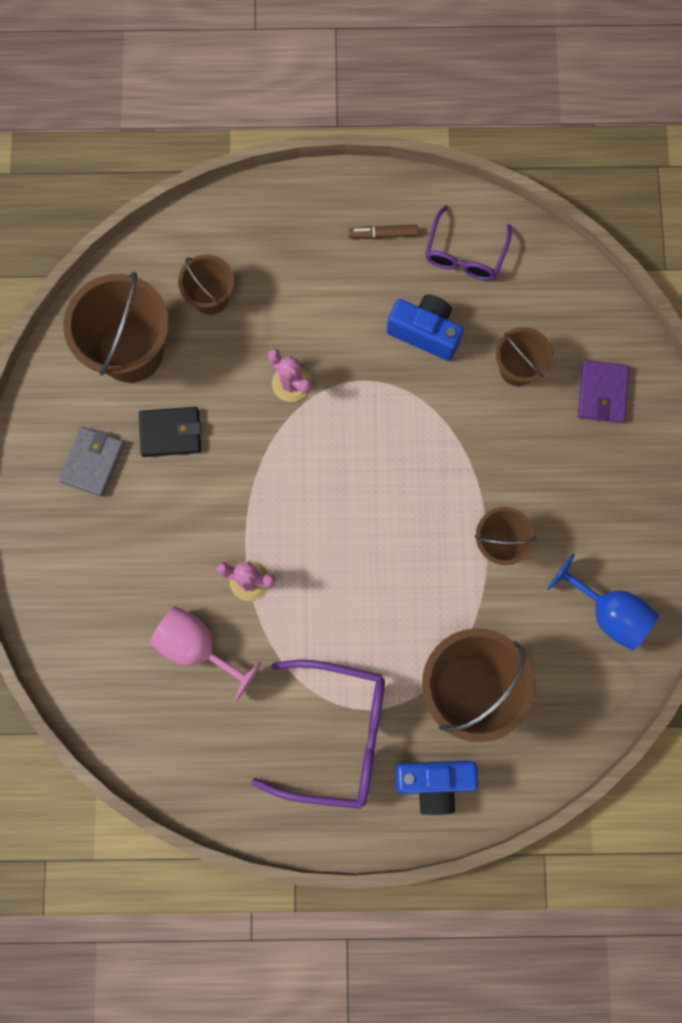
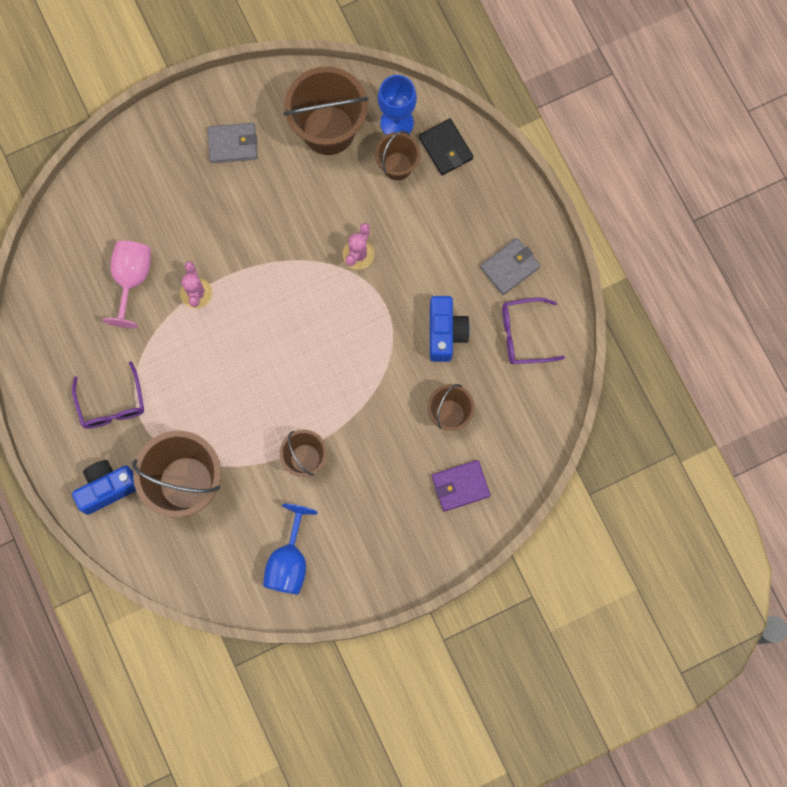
camera: 65 degrees right, 0 degrees up
(160, 276) = (397, 123): none -> blue goblet
(170, 433) = (280, 187): black wallet -> black wallet (445, 148)
(336, 735) = (111, 404): purple glasses -> purple glasses, size x0.63
(383, 234) = (509, 267): brown marker -> grey wallet
(434, 782) = (108, 488): blue camera -> blue camera turned 90 degrees clockwise

